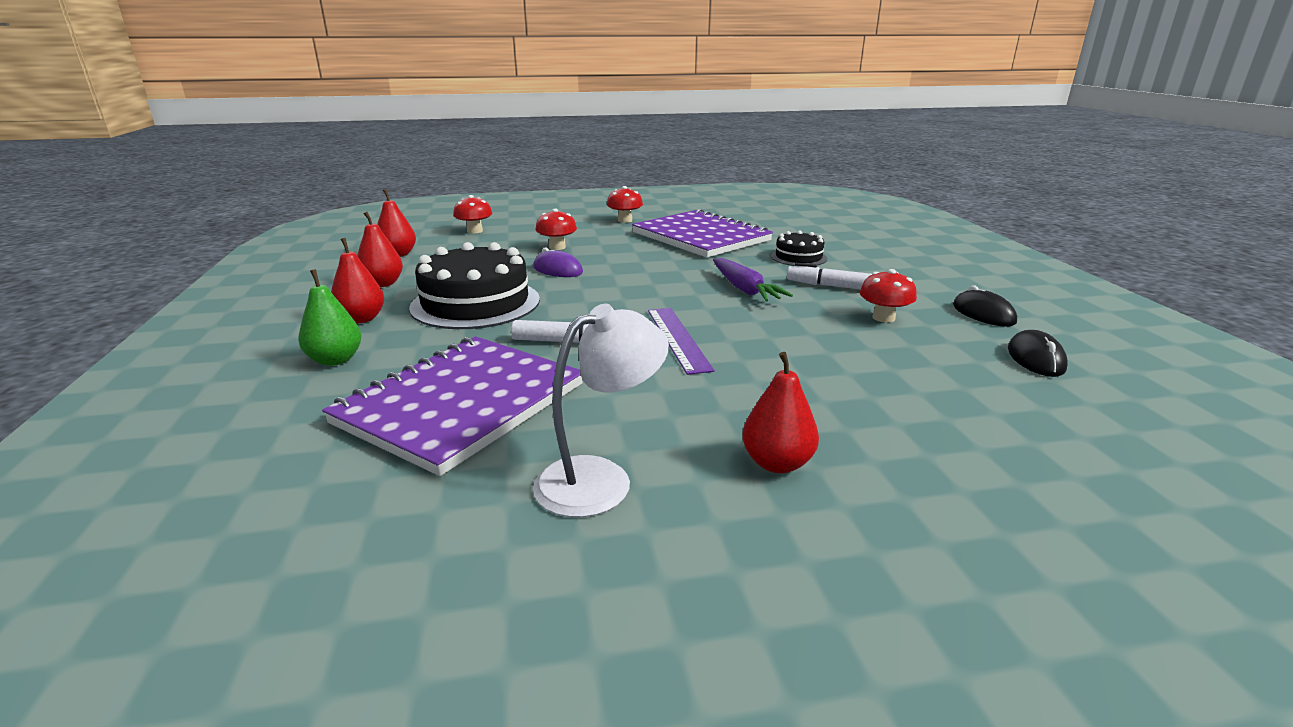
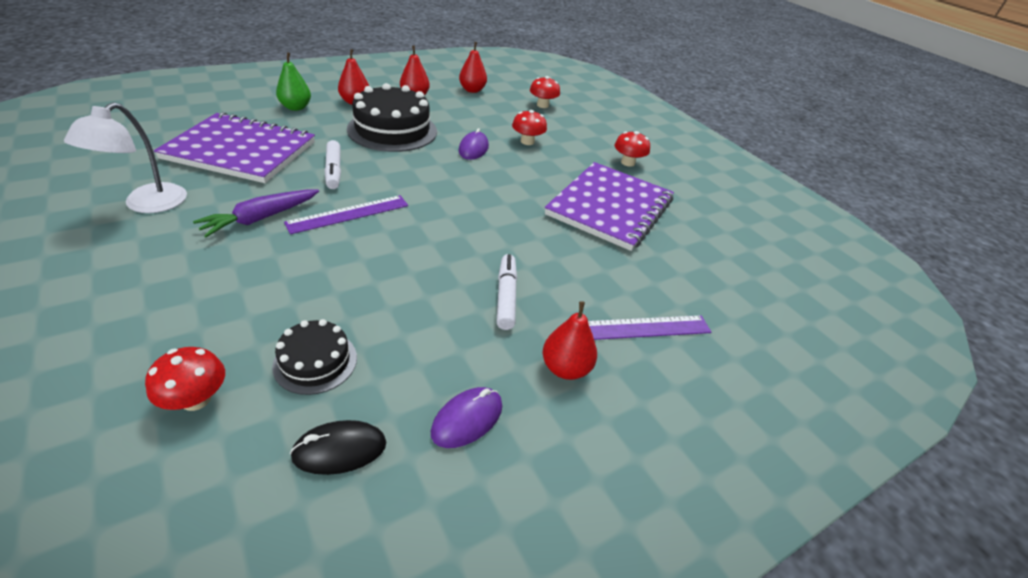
camera: 65 degrees right, 15 degrees up
(600, 479) = (147, 204): white lamp -> white lamp turned 75 degrees clockwise
(744, 289) = (471, 241): purple carrot -> purple carrot (261, 218)
(777, 463) = (150, 267): red pear -> red pear (565, 368)
(798, 257) = (588, 272): black cake -> black cake (315, 361)
(868, 252) = (643, 328): none -> purple ruler
(883, 318) = (427, 331): red mushroom -> red mushroom (196, 399)
(983, 314) = (467, 419): black mouse -> purple mouse

